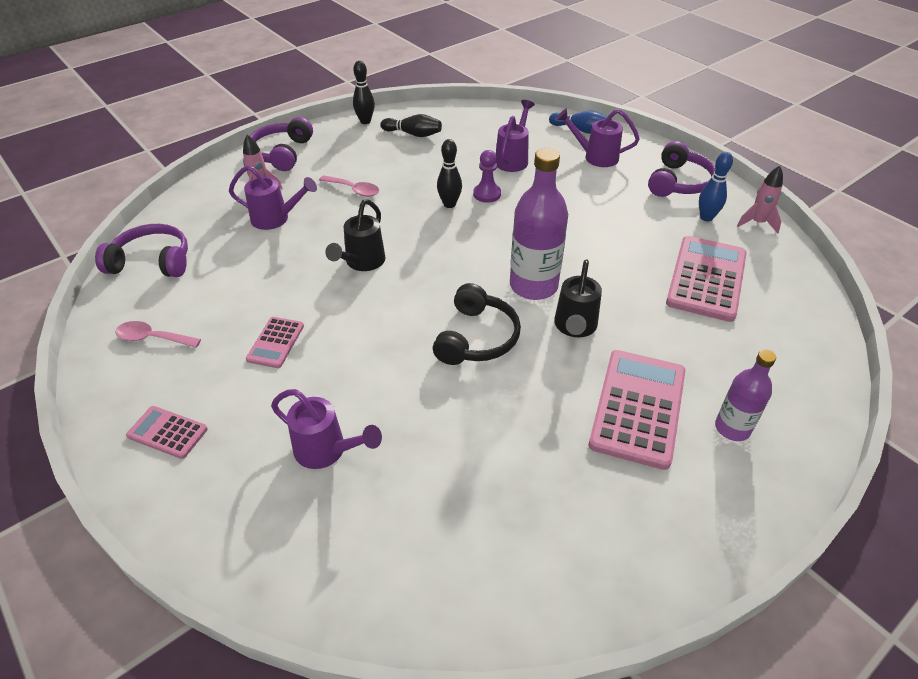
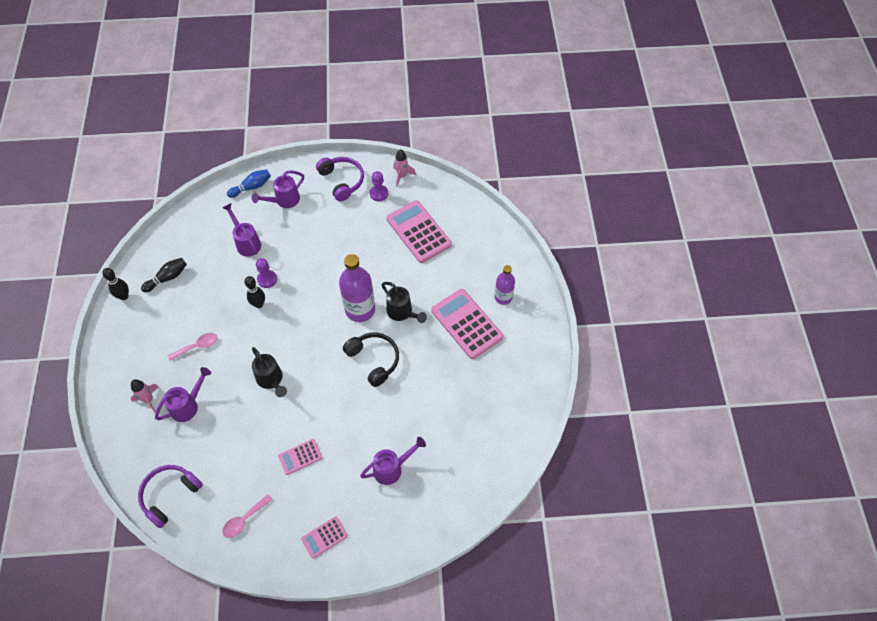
camera: 55 degrees left, 15 degrees up
(276, 342) = (300, 457): pink calculator -> pink calculator turned 105 degrees clockwise
(282, 153) = (115, 367): purple headphones -> none
(706, 217) = (379, 193): blue bowling pin -> purple pawn

